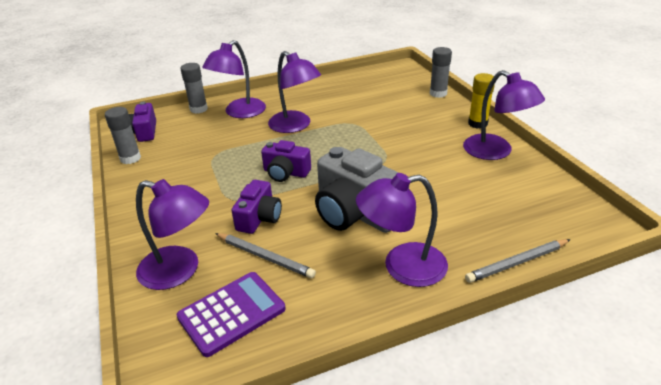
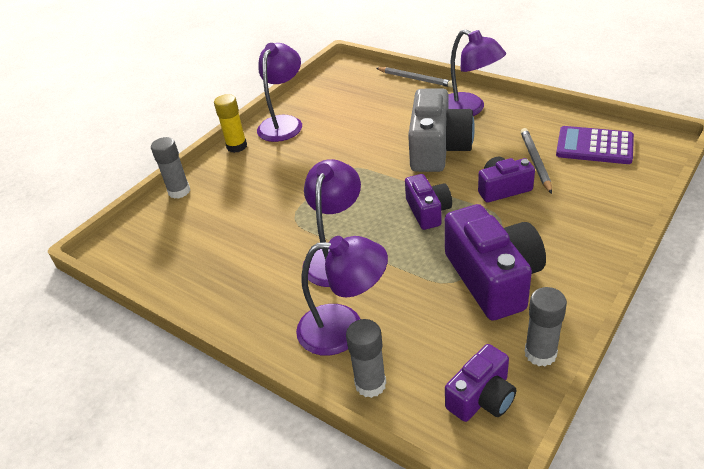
camera: 120 degrees left, 5 degrees up
(180, 271) = (603, 189): purple lamp -> none
(194, 169) = (493, 278): none -> purple camera

